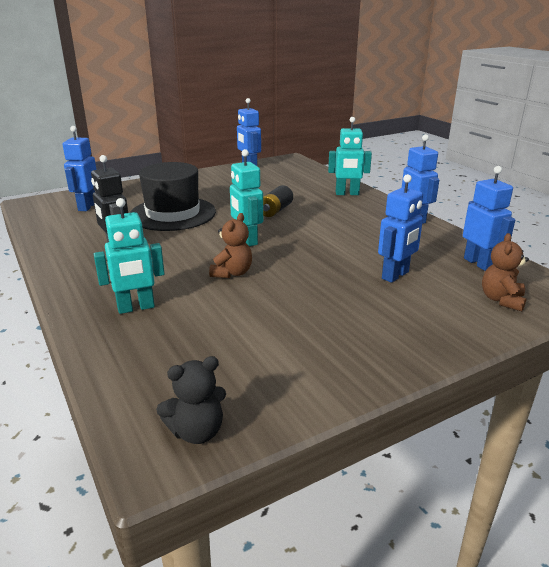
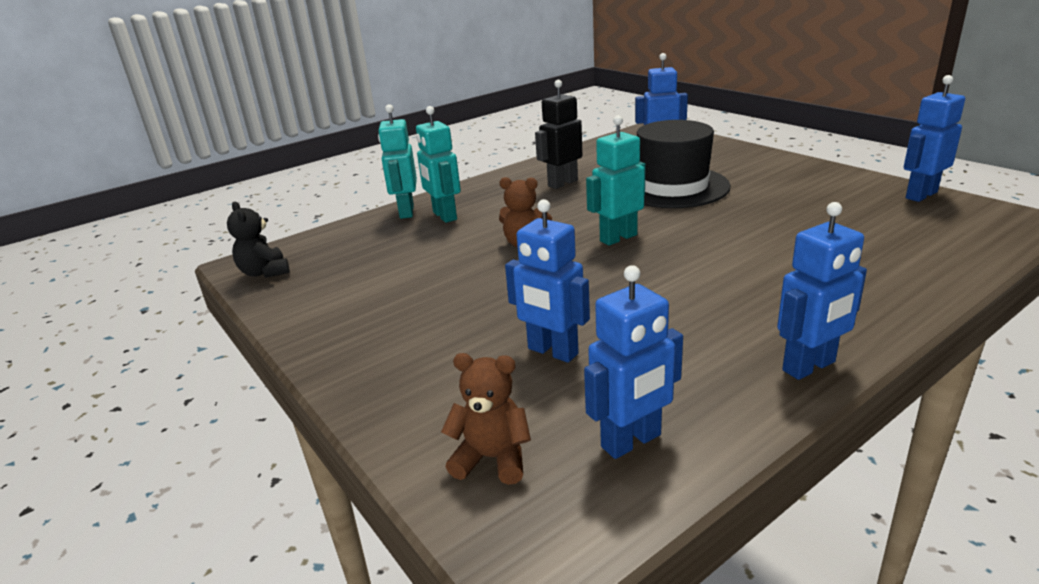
camera: 85 degrees right, 0 degrees up
(275, 210) = (737, 240): black battery -> none
(347, 194) = (881, 288): turquoise robot -> turquoise robot (406, 212)

